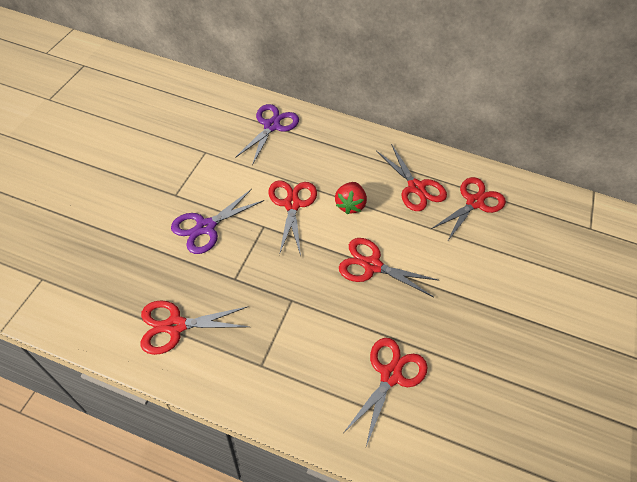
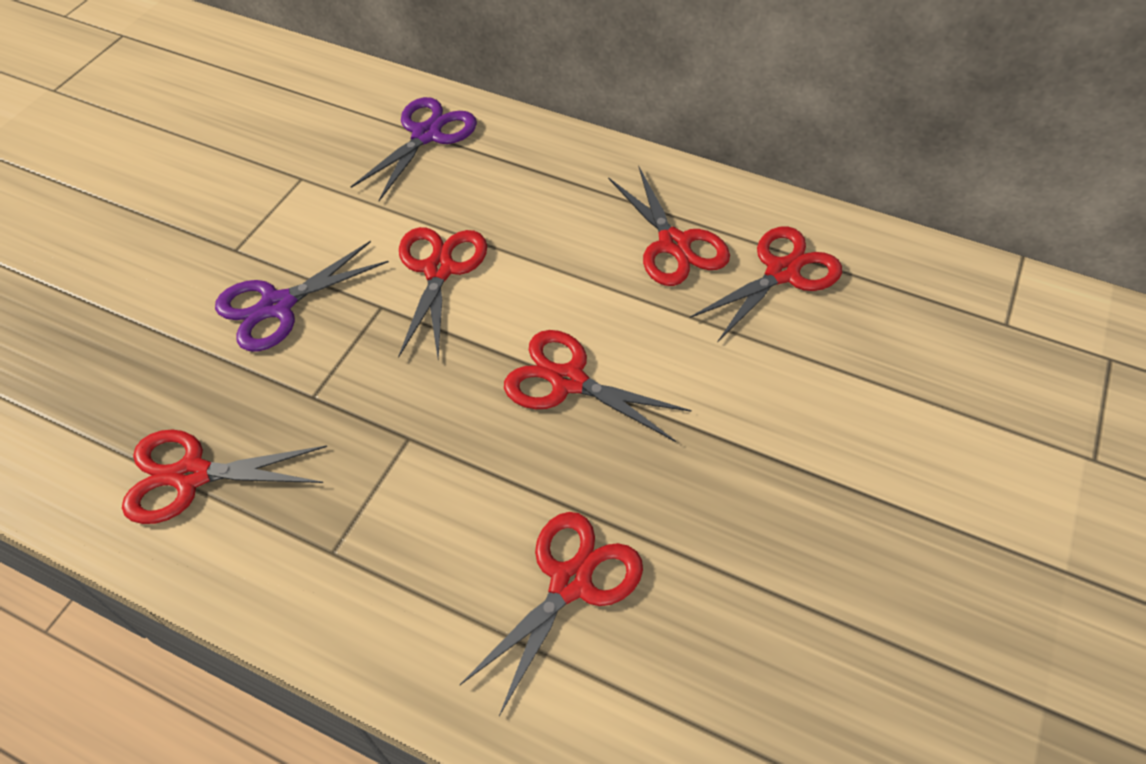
camera: 10 degrees right, 0 degrees up
(349, 205) = (544, 272): red strawberry -> none

